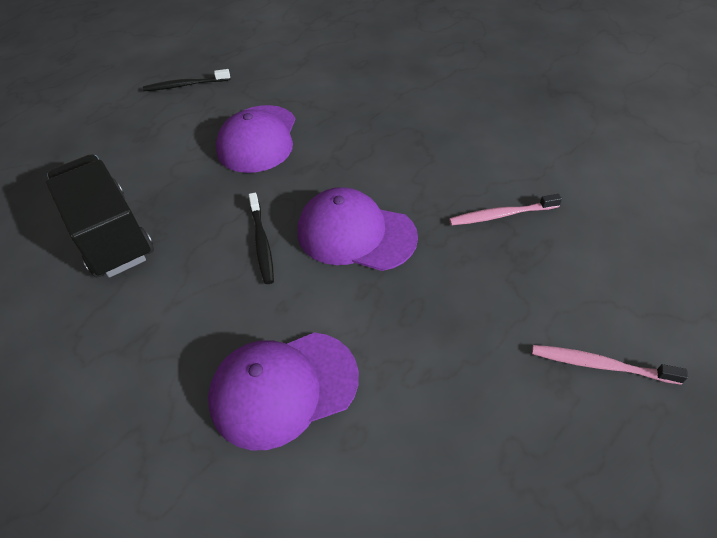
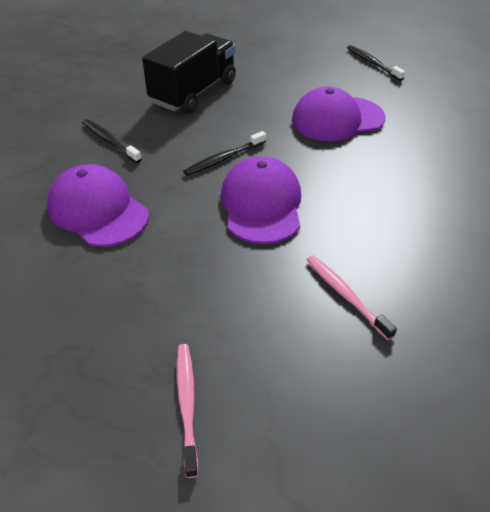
camera: 65 degrees right, 5 degrees down
(146, 347) = (110, 141): none -> black toothbrush

